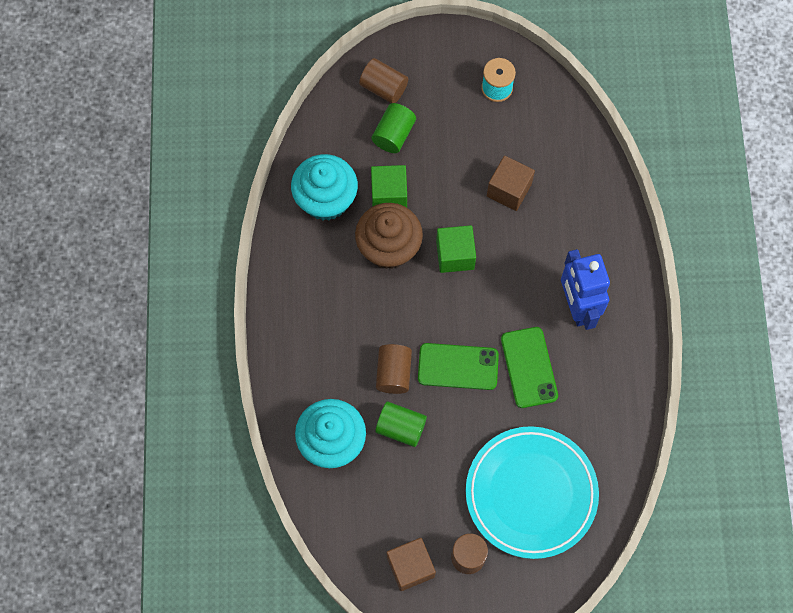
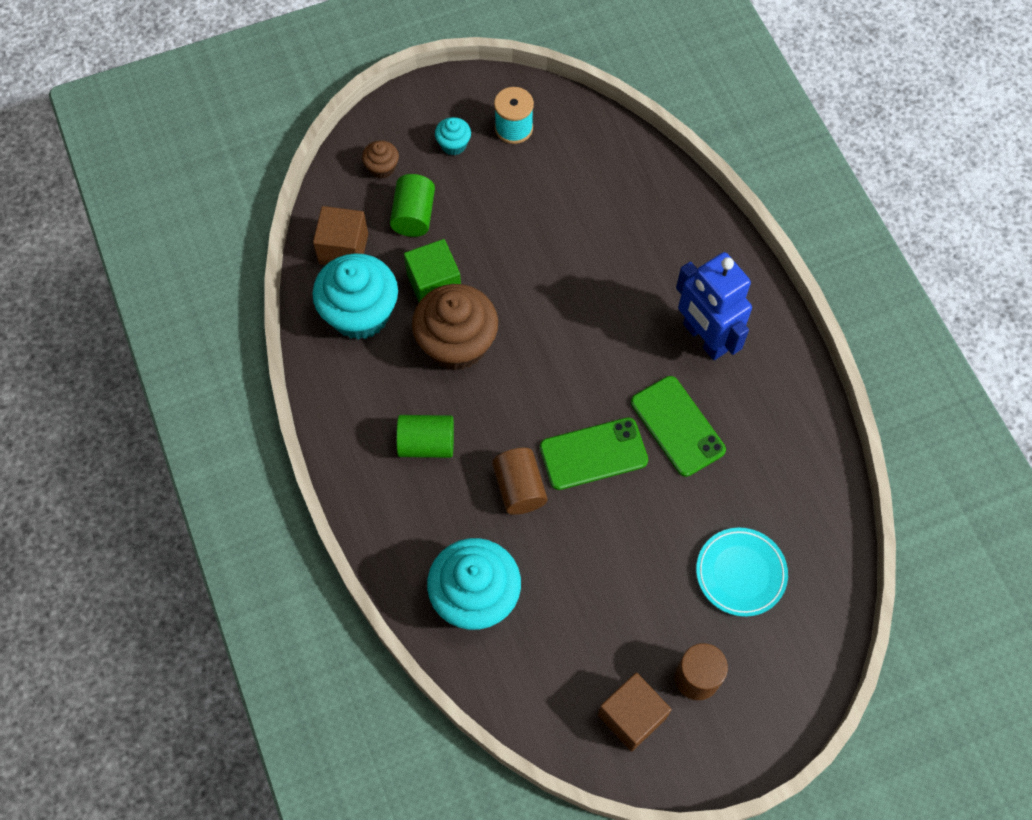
camera: 20 degrees left, 5 degrees down
(384, 88) = (382, 168): brown cylinder -> brown cupcake
(401, 428) = (553, 550): green cylinder -> green cylinder (426, 443)
(445, 86) = (453, 144): none -> turquoise cupcake
(455, 255) = (539, 327): green cube -> none
(509, 190) = (572, 234): brown cube -> brown cube (343, 249)
(531, 493) = (740, 573): turquoise plate -> turquoise plate, size x0.53

